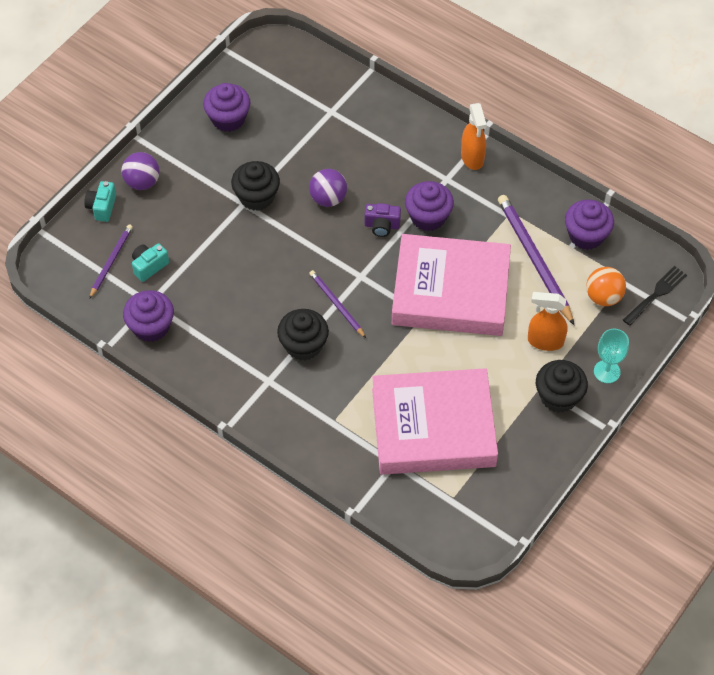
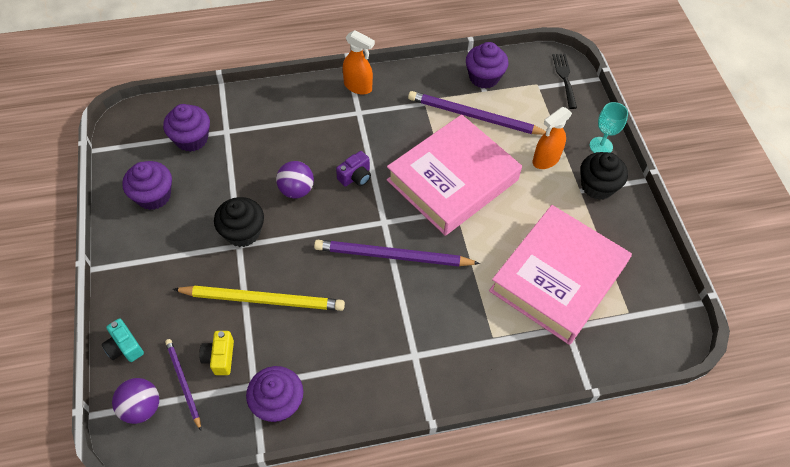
camera: 50 degrees left, 0 degrees up
(142, 182) = (137, 298): purple ball -> purple ball (142, 407)
(149, 266) = (220, 357): turquoise camera -> yellow camera
(216, 254) = (263, 300): none -> yellow pencil
(303, 345) = (406, 306): black cupcake -> none
(336, 304) = (392, 256): purple pencil -> purple pencil, size x1.76
(428, 217) = (378, 145): purple cupcake -> purple cupcake (191, 139)
(603, 297) = (540, 104): orange ball -> none

